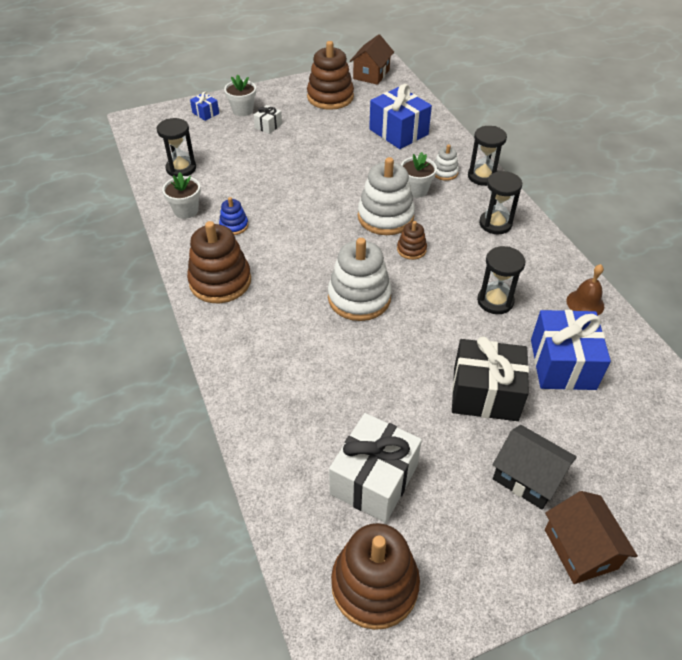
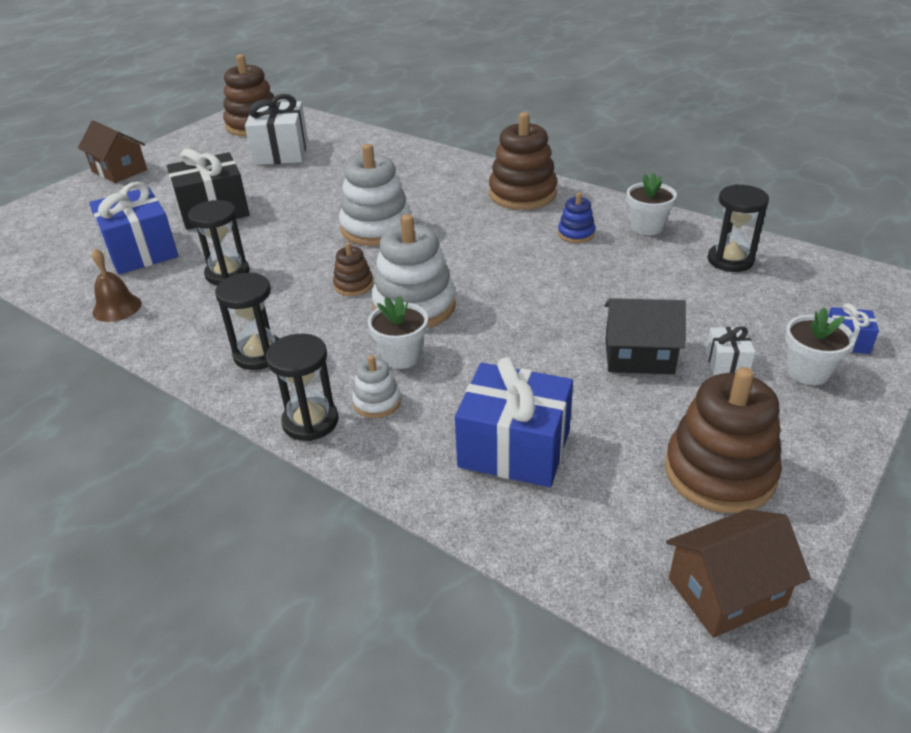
camera: 150 degrees right, 10 degrees down
(371, 74) = (726, 592): brown house -> brown house turned 75 degrees clockwise
(527, 477) = (164, 184): black house -> black house (639, 356)

